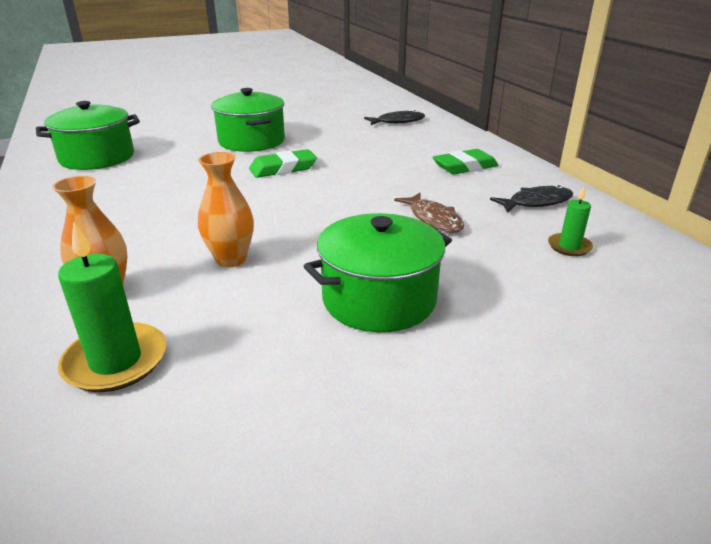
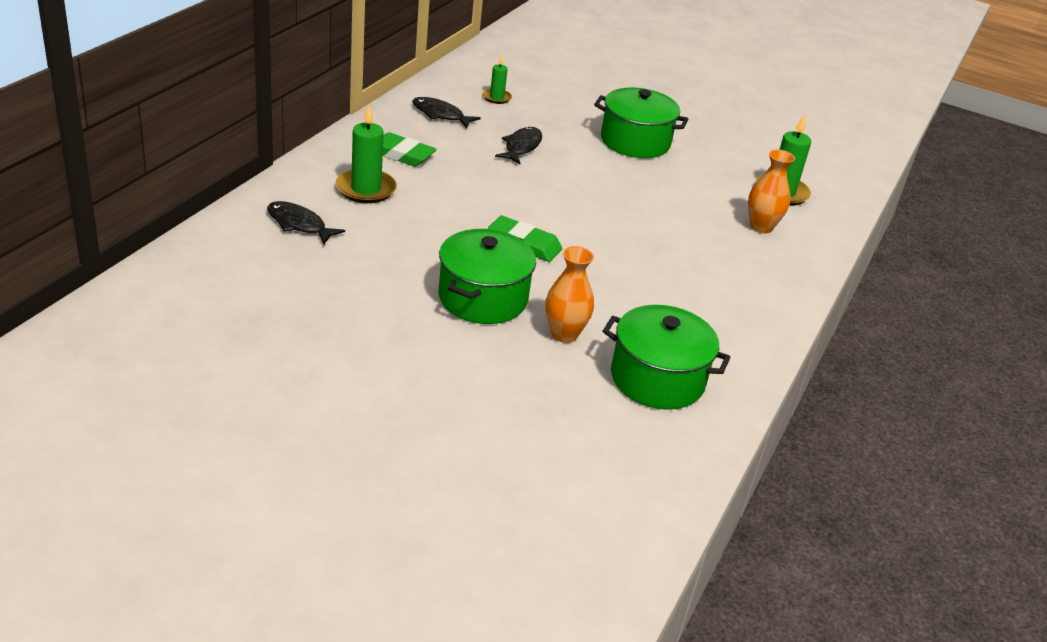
camera: 135 degrees left, 5 degrees up
(231, 259) = (674, 201): orange vase -> orange vase (564, 334)
(421, 144) = (366, 189): none -> green candle
(433, 219) = (521, 147): brown fish -> black fish

